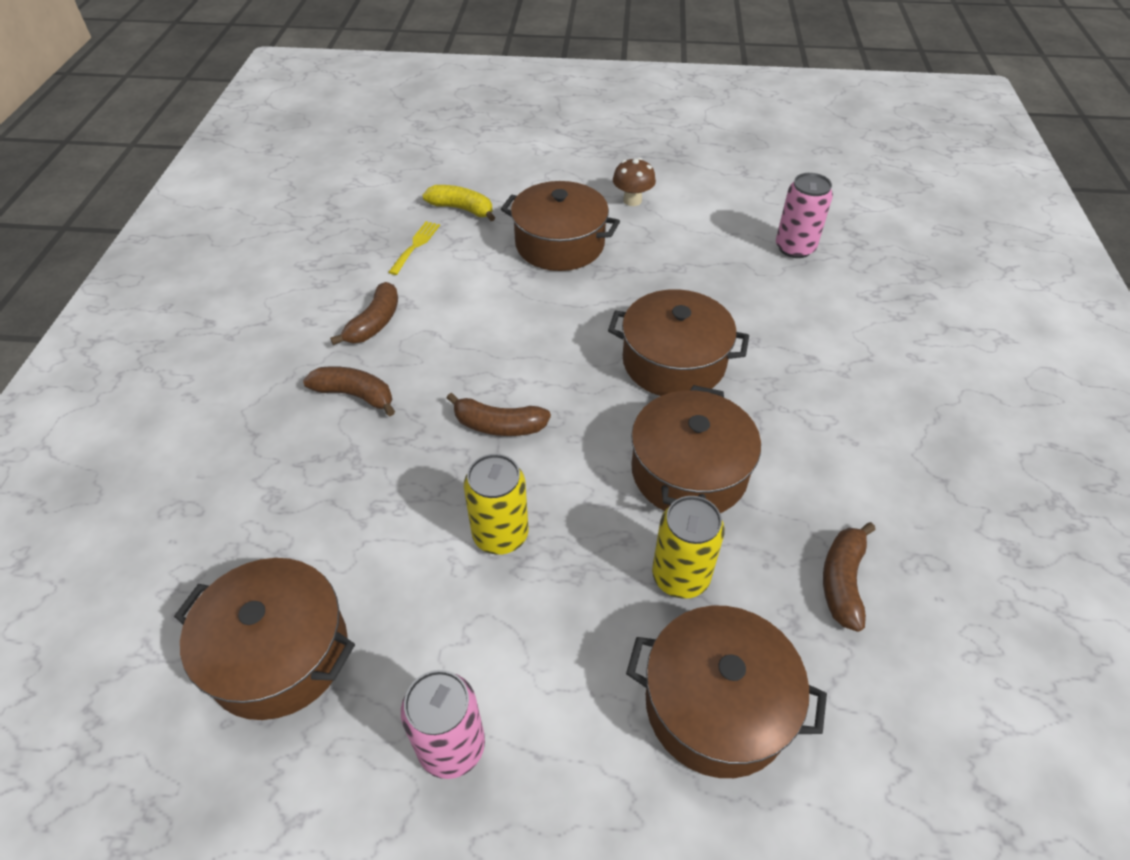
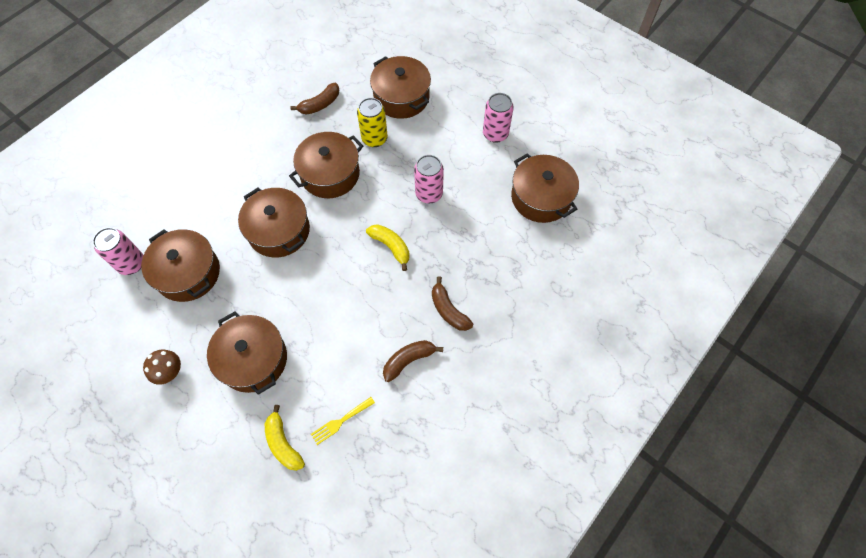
camera: 145 degrees left, 15 degrees up
(498, 425) = (391, 247): brown banana -> yellow banana
(500, 535) = (429, 194): yellow can -> pink can
(723, 270) = (188, 273): none -> brown pot

